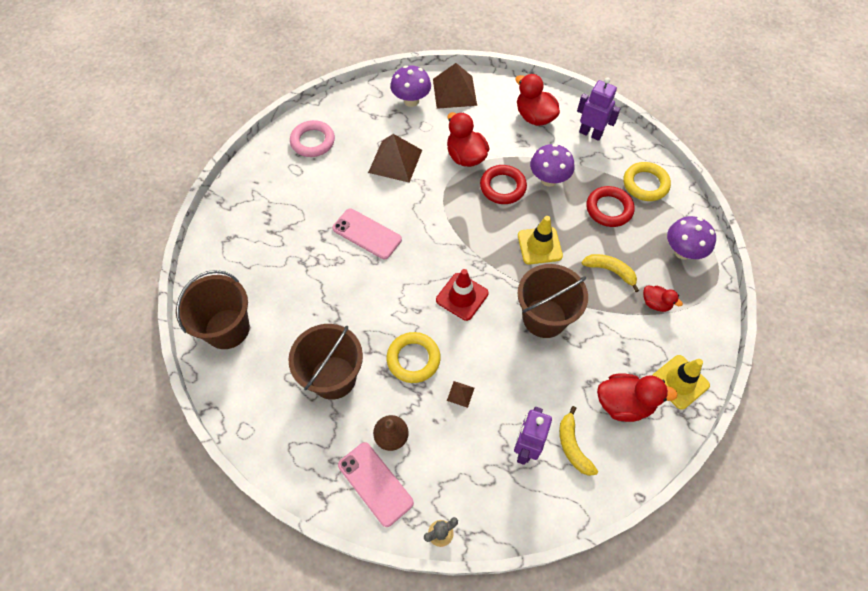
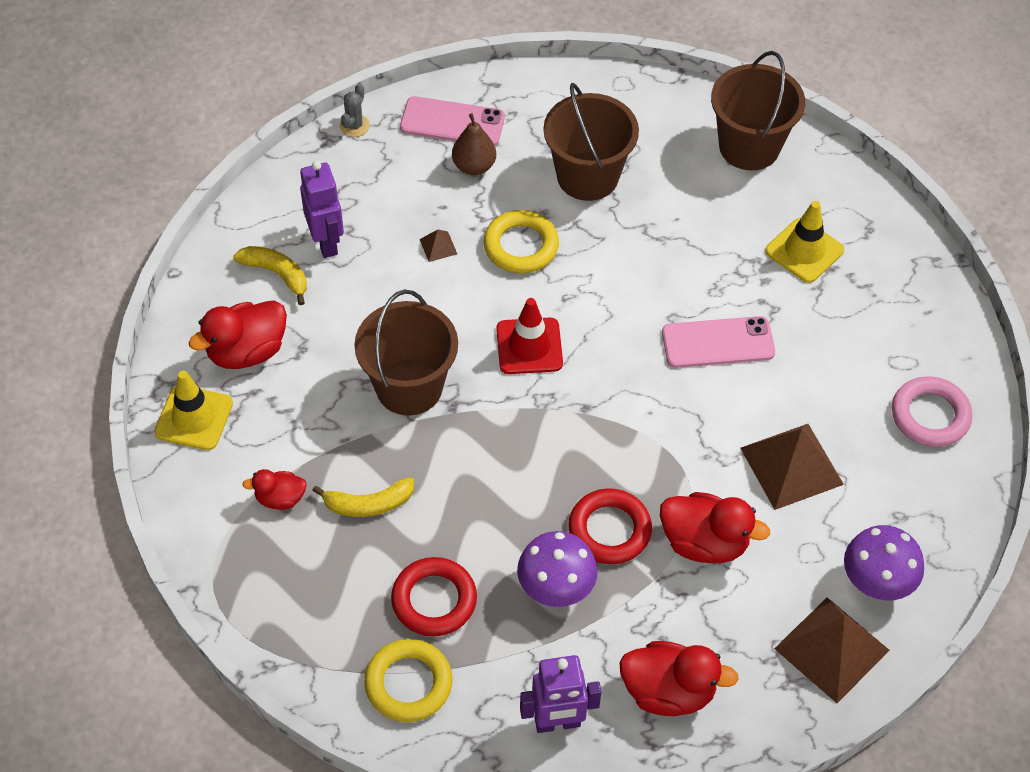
camera: 140 degrees right, 5 degrees down
(539, 246) = (488, 476): yellow traffic cone -> yellow traffic cone (804, 251)
(682, 251) = (286, 602): purple mushroom -> none

